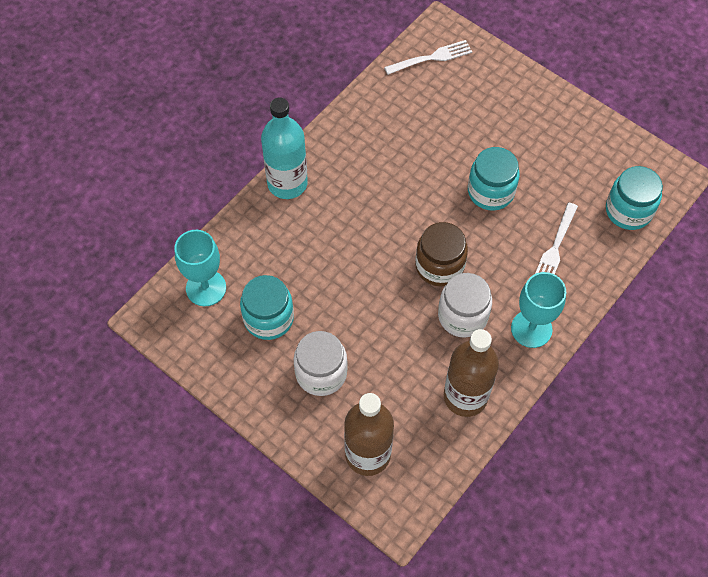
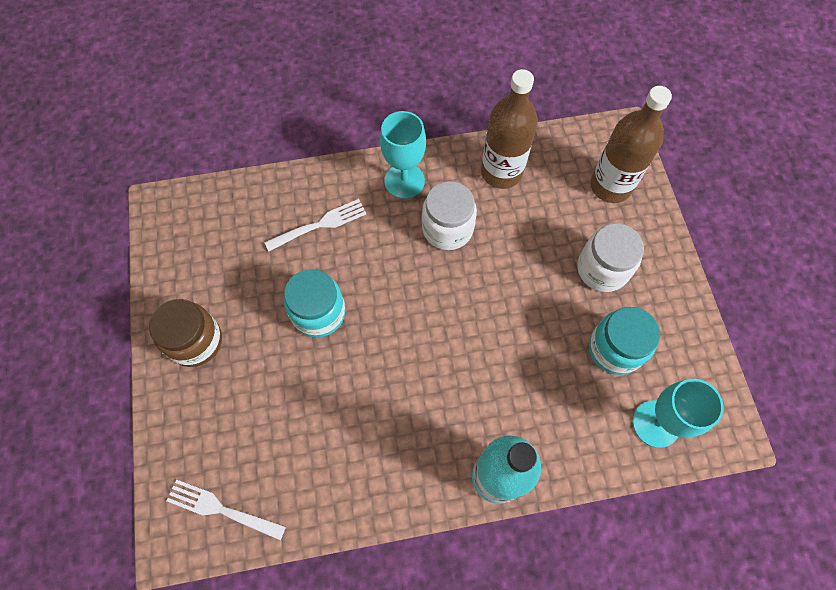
camera: 140 degrees left, 5 degrees up
(439, 266) = (427, 282): brown jar -> brown jar (196, 341)
(628, 211) = (230, 209): turquoise jar -> none

